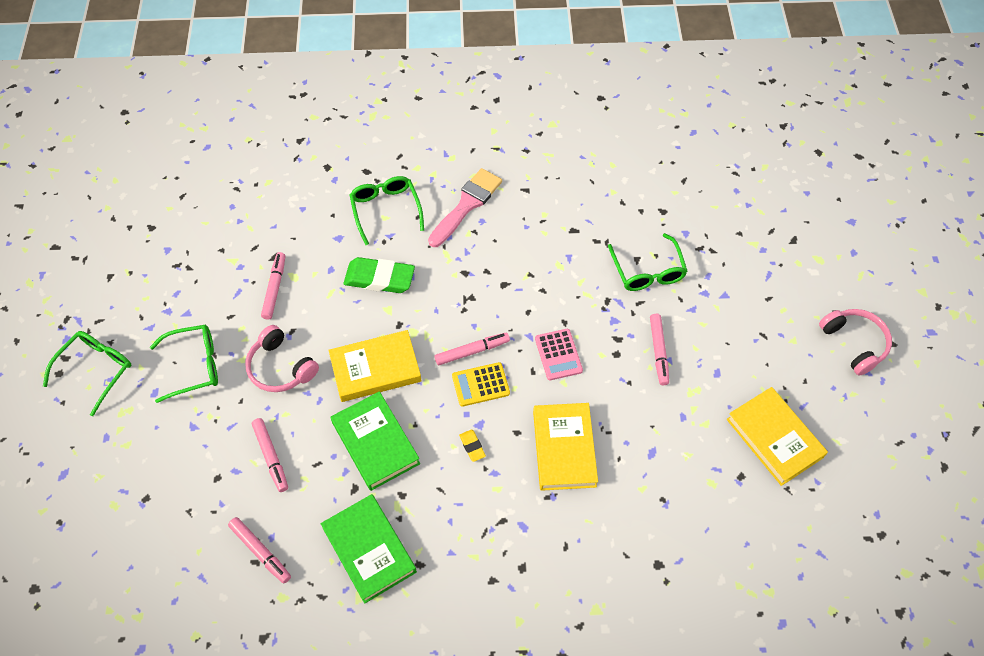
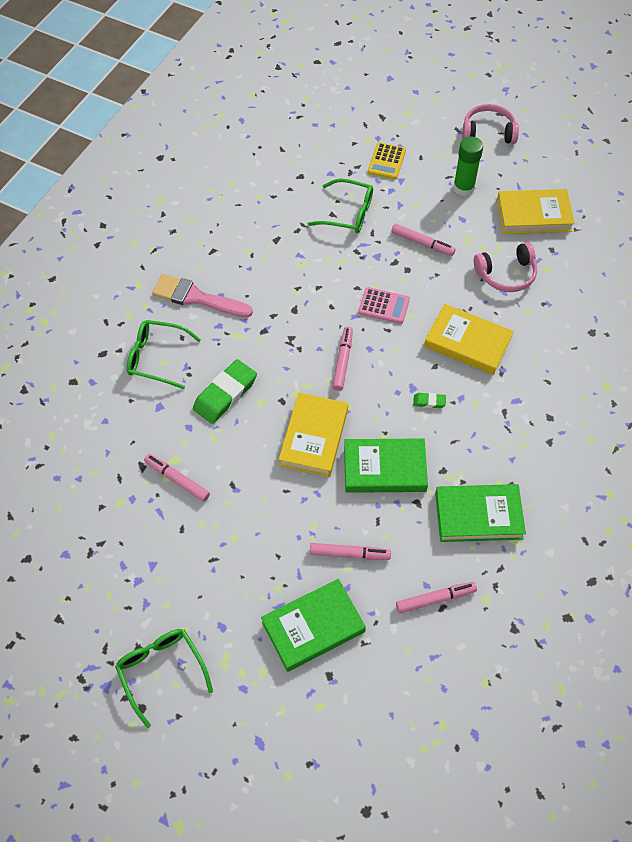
camera: 60 degrees left, 0 degrees up
(186, 462) = (313, 627): none -> green book
(194, 366) = (215, 580): green glasses -> none
(281, 367) = (264, 509): pink headphones -> pink headphones (506, 274)
(467, 205) = (197, 297): pink brush -> pink brush turned 45 degrees counterclockwise
(472, 446) = (429, 402): yellow eraser -> green eraser
(480, 385) = (377, 370): yellow calculator -> yellow calculator (386, 161)
(759, 355) = (463, 188): none -> green glue stick

